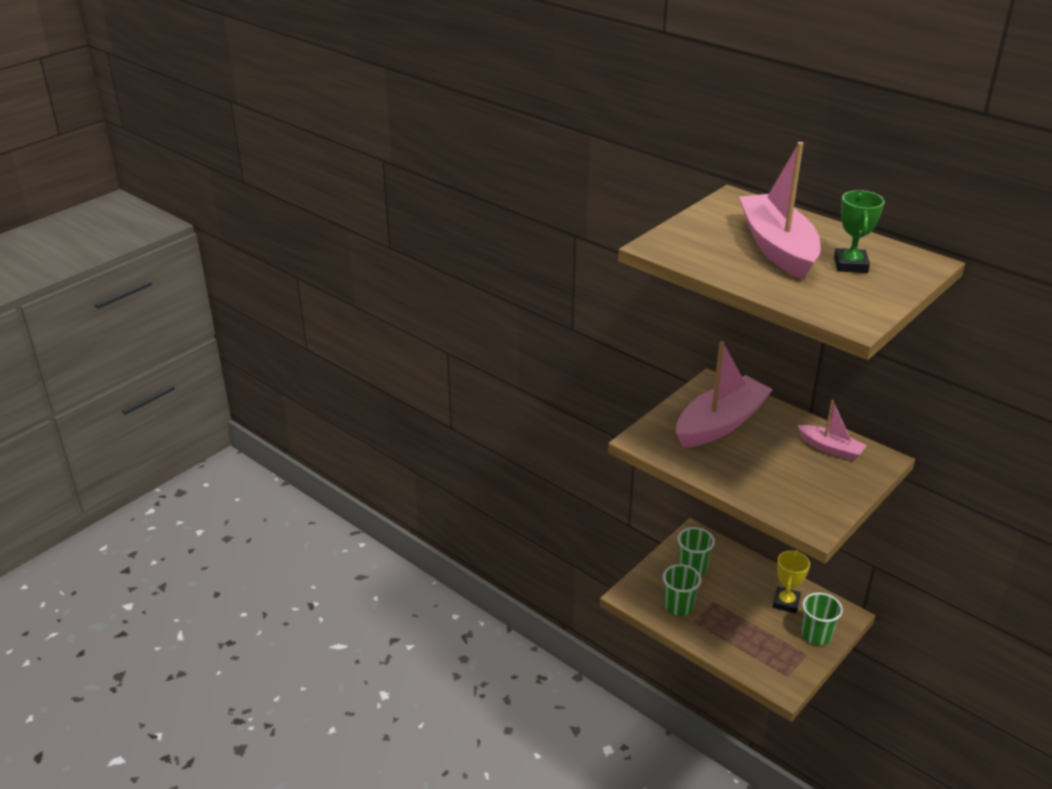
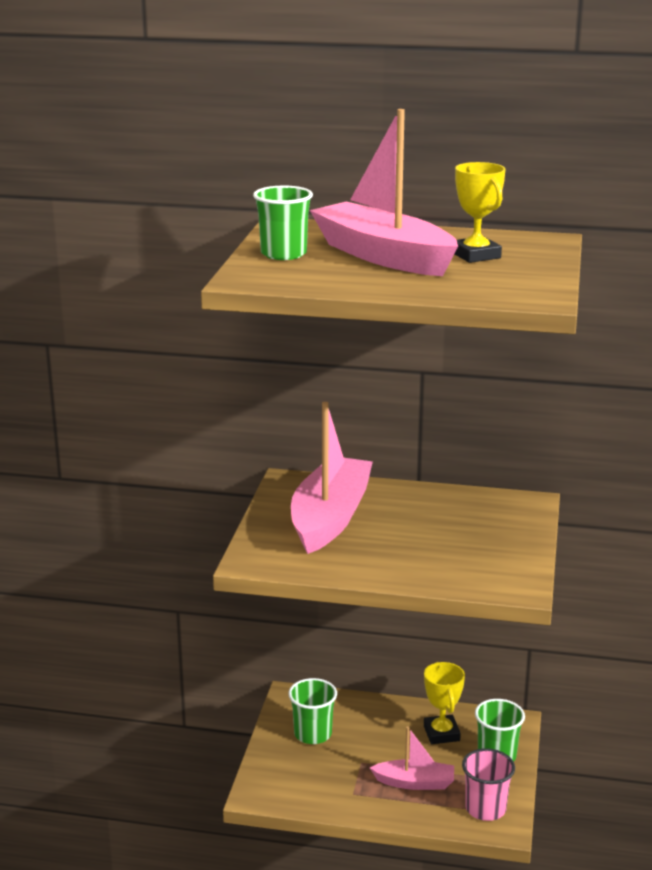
camera: 30 degrees left, 10 degrees down
(678, 606) = (325, 783): green cup -> green cup (283, 254)
(780, 670) = (485, 808): none -> pink cup
(830, 448) = (469, 508): pink boat -> pink boat (415, 782)
(850, 265) = (476, 255): green trophy -> yellow trophy

